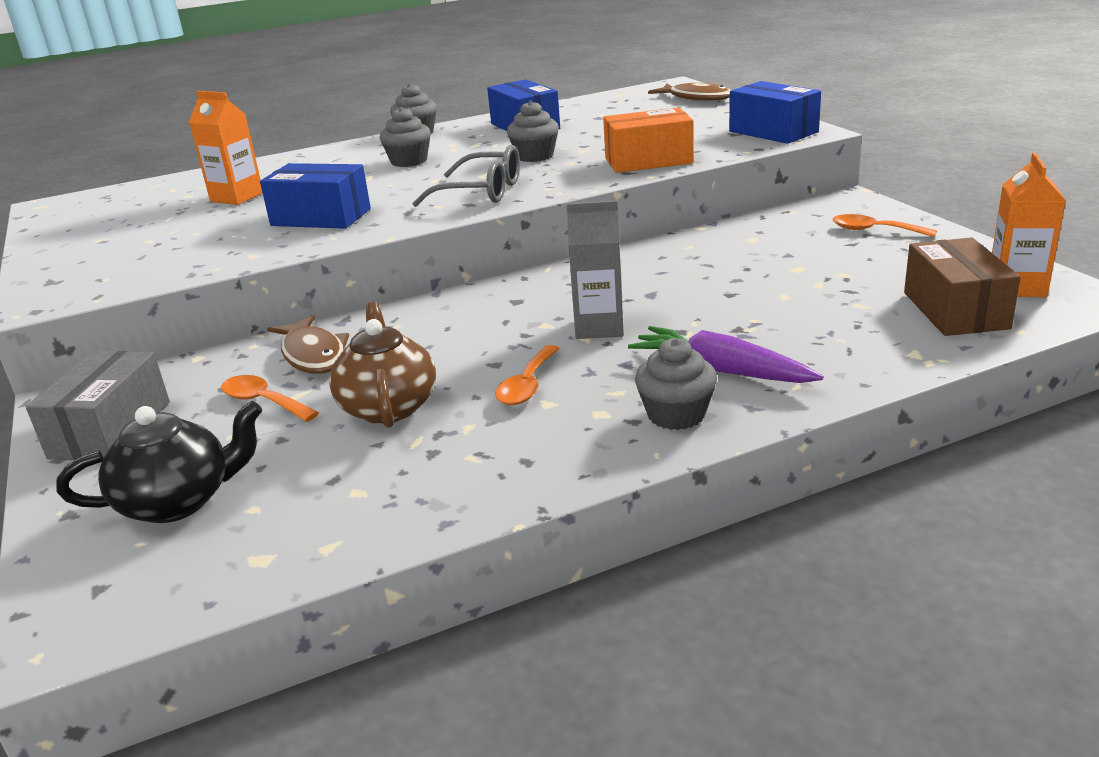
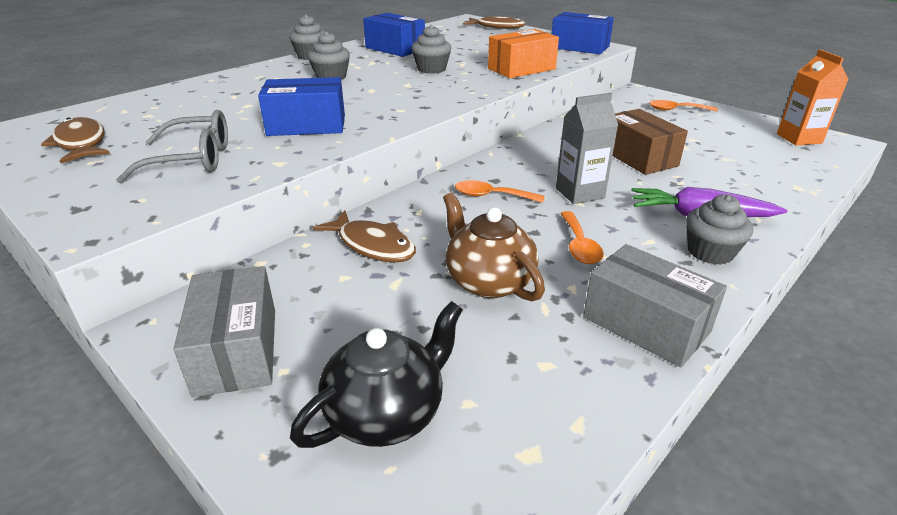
camera: 25 degrees left, 5 degrees up
(106, 221) = (81, 143): none -> brown fish
(237, 197) = (202, 114): orange carton -> none
(263, 401) = (369, 295): orange spoon -> orange spoon (491, 196)
(481, 192) = (423, 97): grey glasses -> grey glasses (192, 160)
(502, 475) = (645, 324): none -> grey box
(955, 310) = (785, 156): brown box -> brown box (638, 157)

